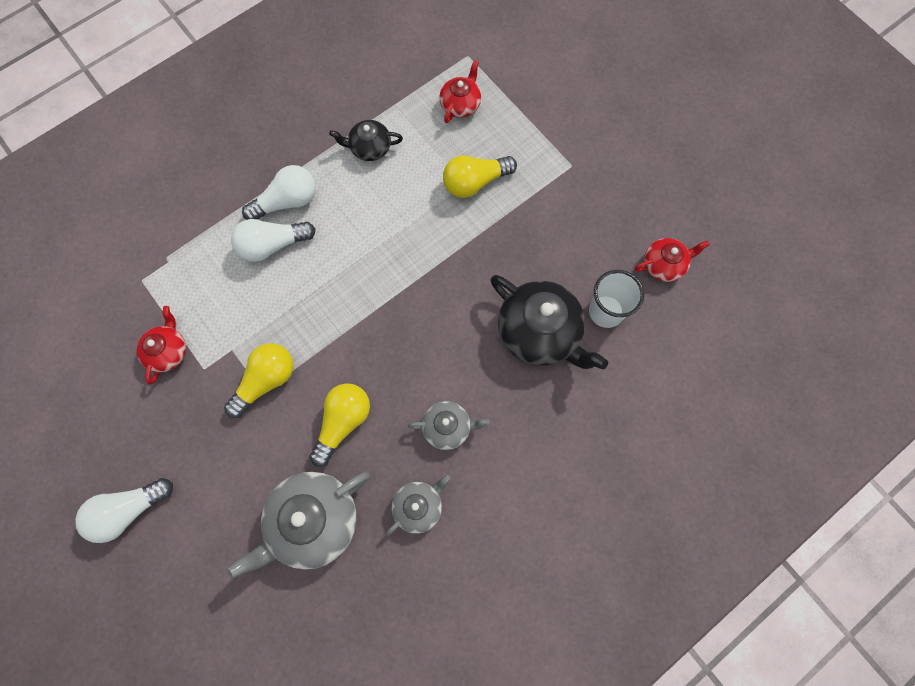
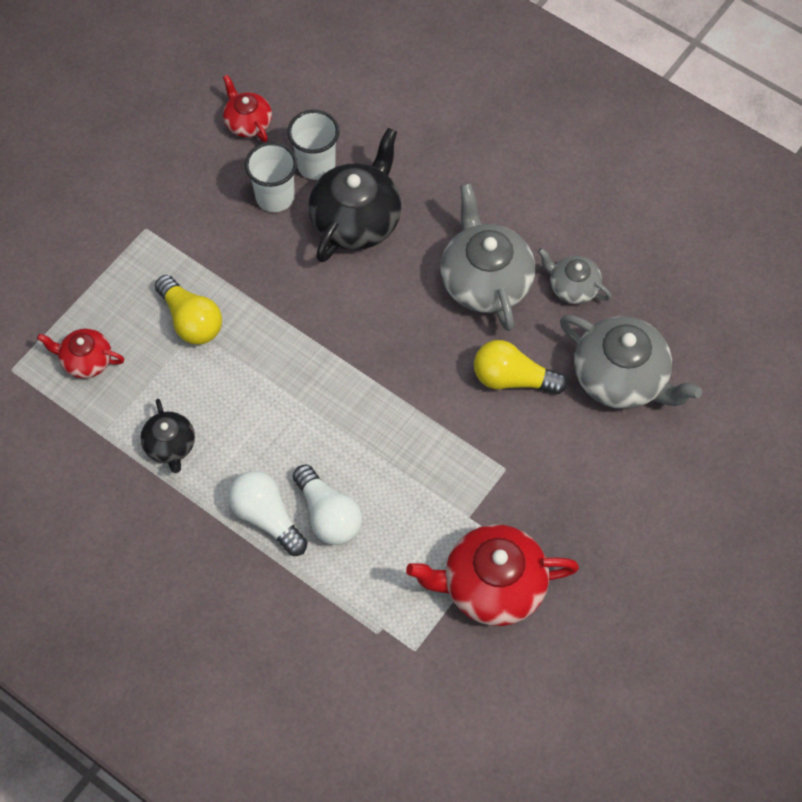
camera: 105 degrees left, 10 degrees down
(129, 510) = (676, 560): white light bulb -> none
(168, 351) = (492, 585): red teapot -> red teapot, size x1.83
(266, 381) = (492, 469): yellow light bulb -> none
(447, 427) = (485, 280): grey teapot -> grey teapot, size x1.83
(579, 270) = (275, 197): none -> white cup

